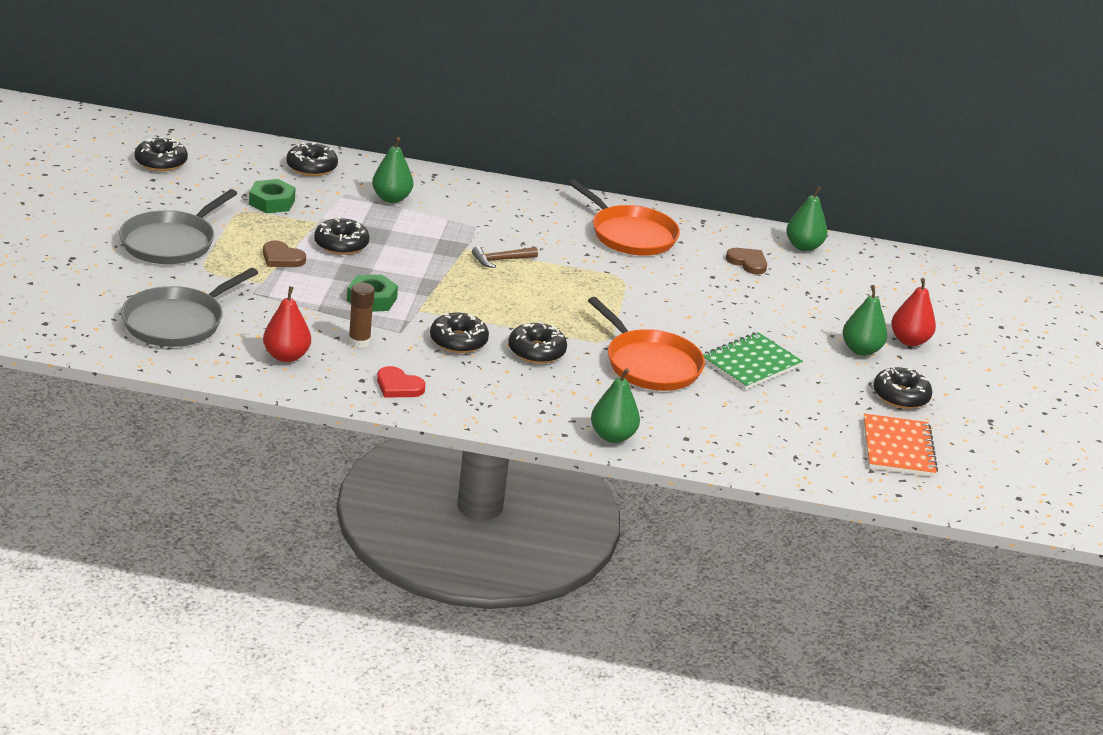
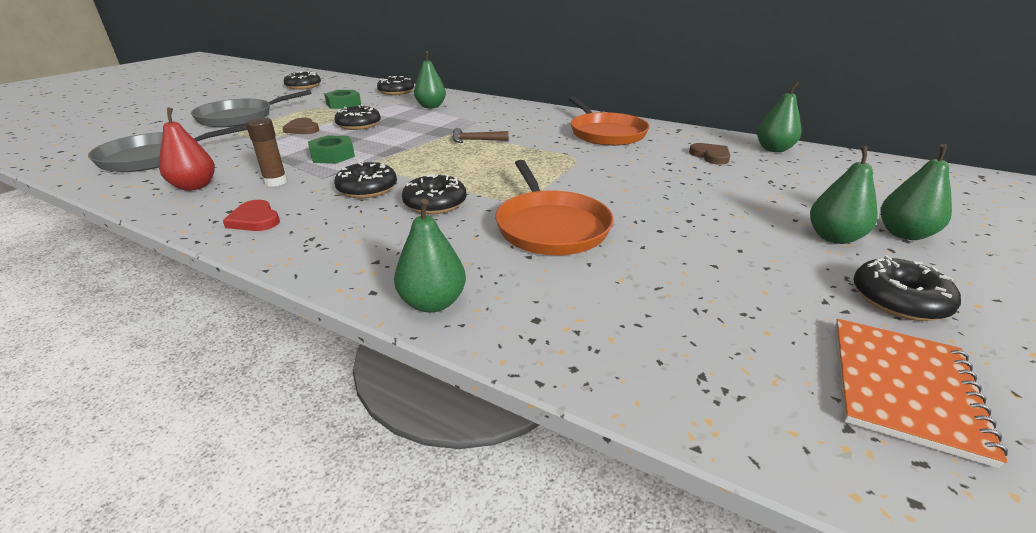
camera: 25 degrees right, 0 degrees up
(750, 363) = (678, 238): green notebook -> none
(909, 341) = (904, 234): red pear -> green pear

